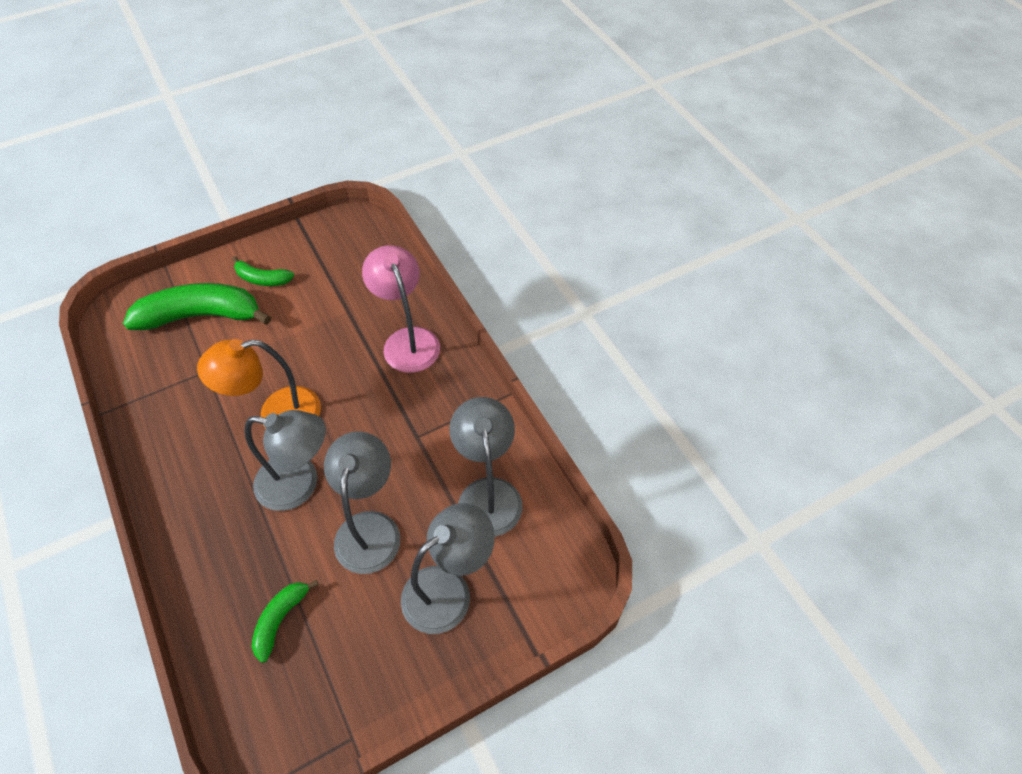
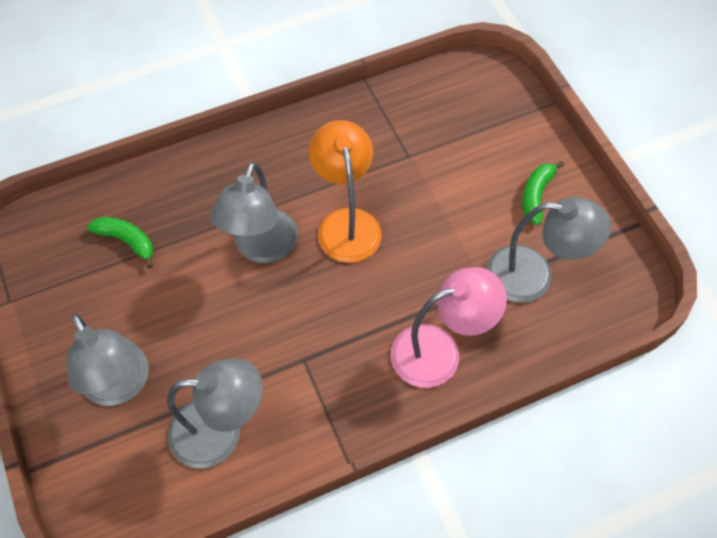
camera: 95 degrees right, 5 degrees up
(201, 316) = (482, 144): green banana -> none
(370, 528) = (202, 313): grey lamp -> grey lamp (533, 276)

